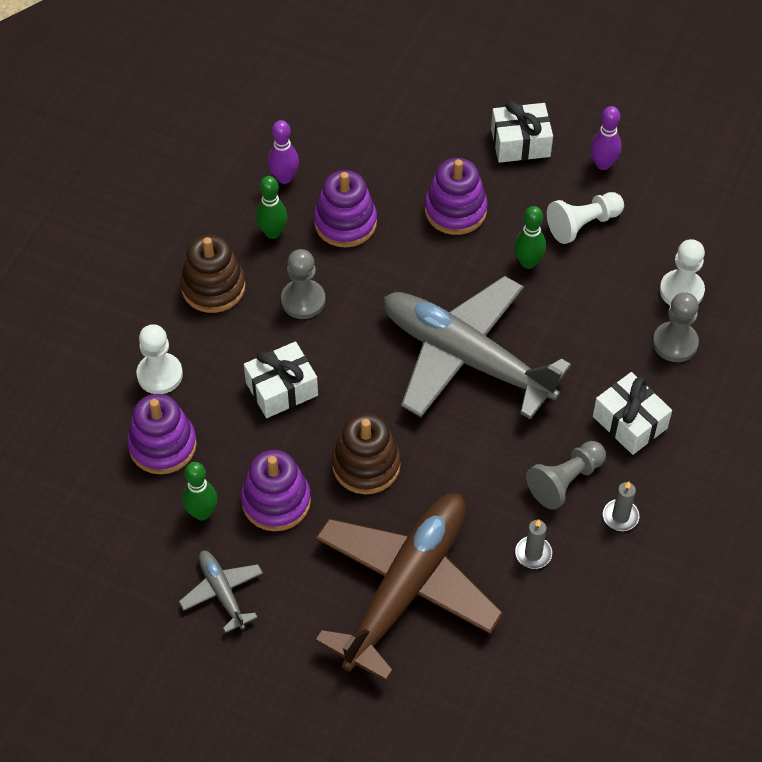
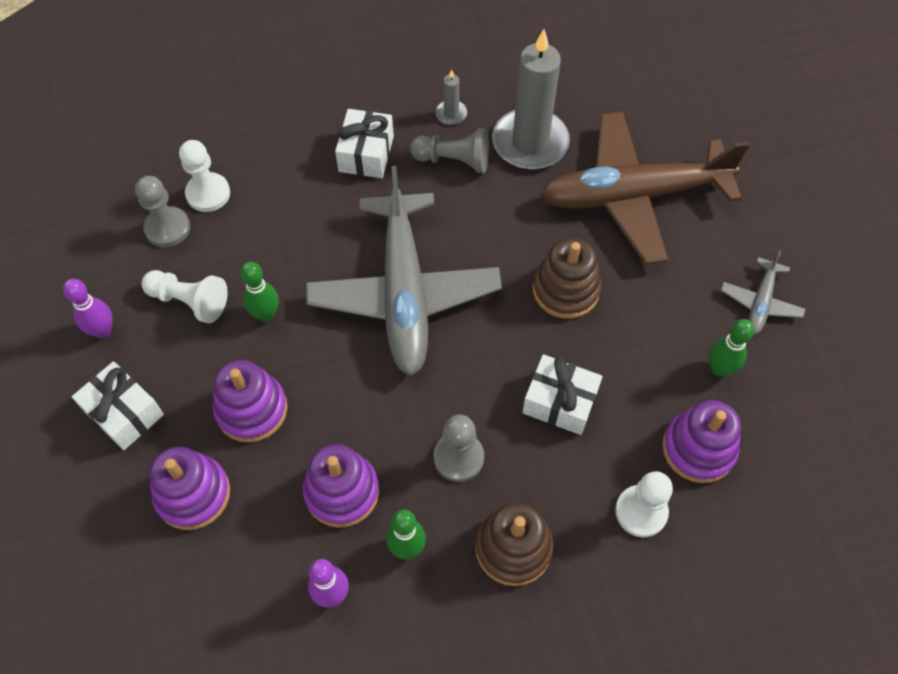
camera: 130 degrees left, 5 degrees up
(276, 501) = (657, 326): purple stacking toy -> purple stacking toy (193, 494)
(533, 553) = (530, 143): grey candle -> grey candle, size x2.38
(675, 343) = (266, 169): grey pawn -> grey pawn (167, 228)

